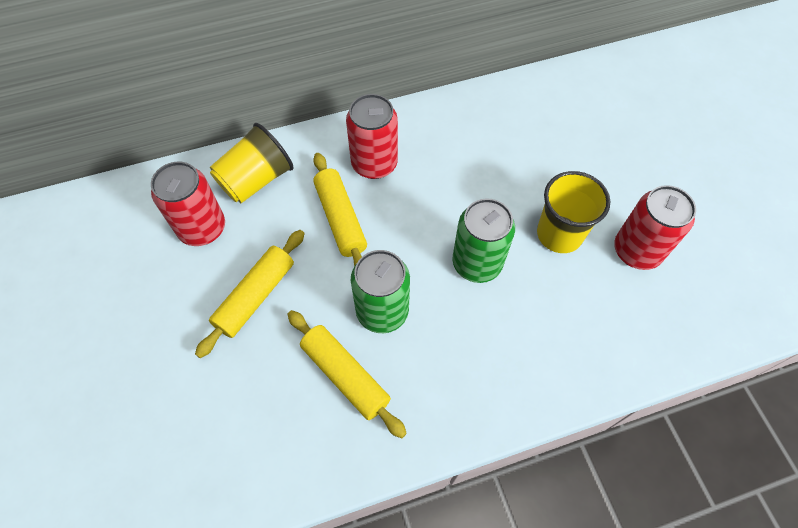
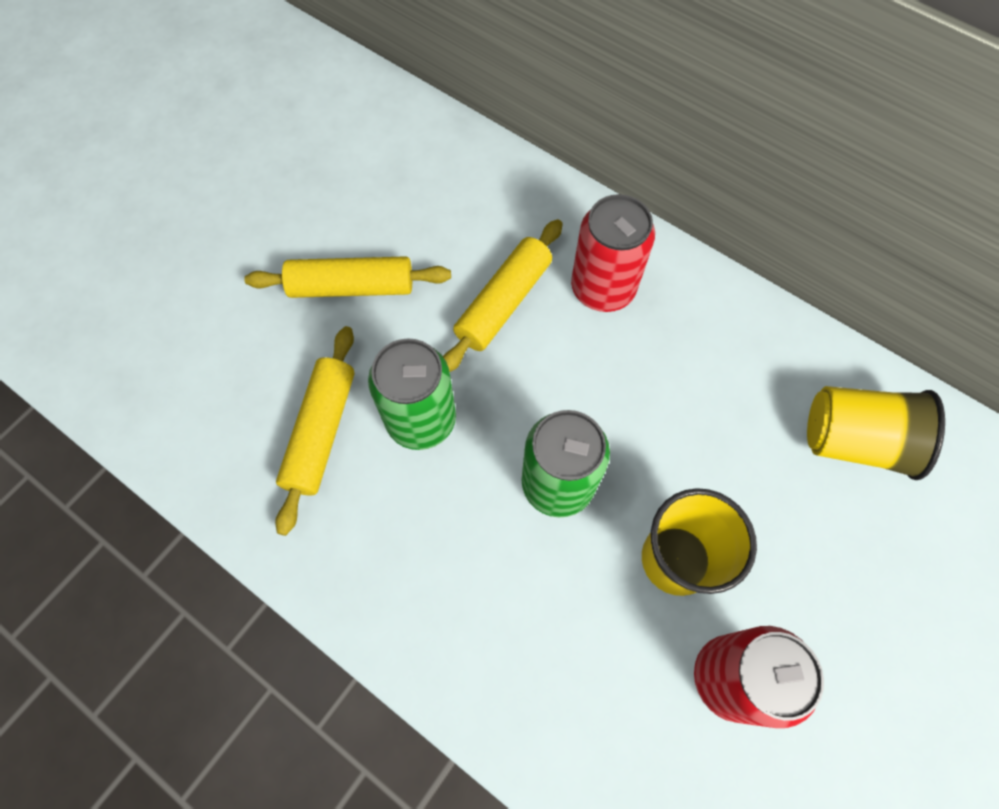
camera: 55 degrees right, 5 degrees up
(202, 228) = (393, 186): red can -> none
(256, 180) = (487, 191): yellow cup -> yellow cup (854, 440)

